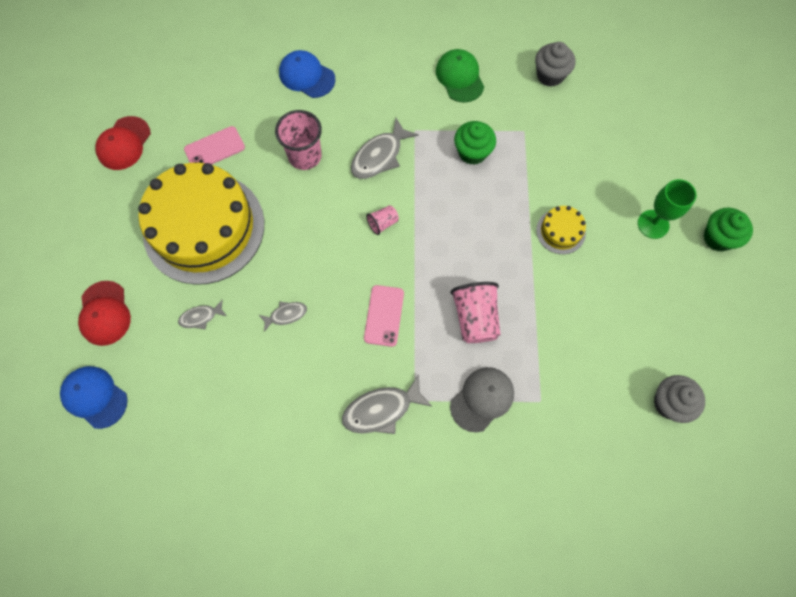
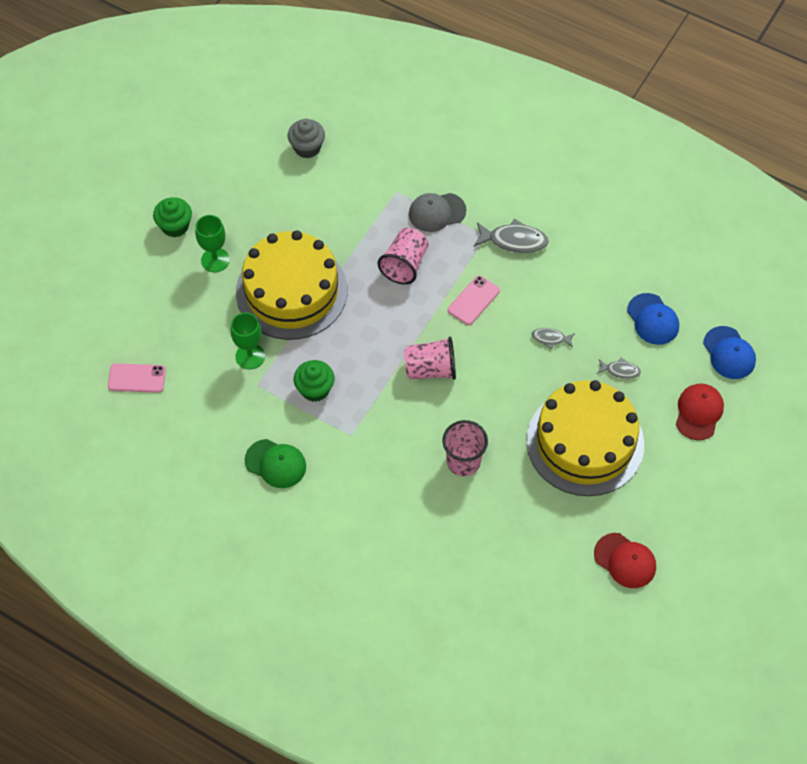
camera: 150 degrees left, 10 degrees down
(124, 143) = (625, 561): red cap -> red cap turned 75 degrees clockwise
(214, 148) = (542, 511): pink phone -> pink phone (137, 378)
(307, 76) = (417, 541): blue cap -> blue cap (653, 319)
(379, 156) = (397, 427): grey fish -> none
(383, 223) = (430, 369): pink cup -> pink cup, size x1.92
(460, 77) = (276, 463): green cap -> green cap turned 75 degrees counterclockwise
(549, 152) = (250, 356): none -> green goblet
(550, 75) = (193, 422): grey cupcake -> none
(560, 231) = (291, 291): yellow cake -> yellow cake, size x2.46

